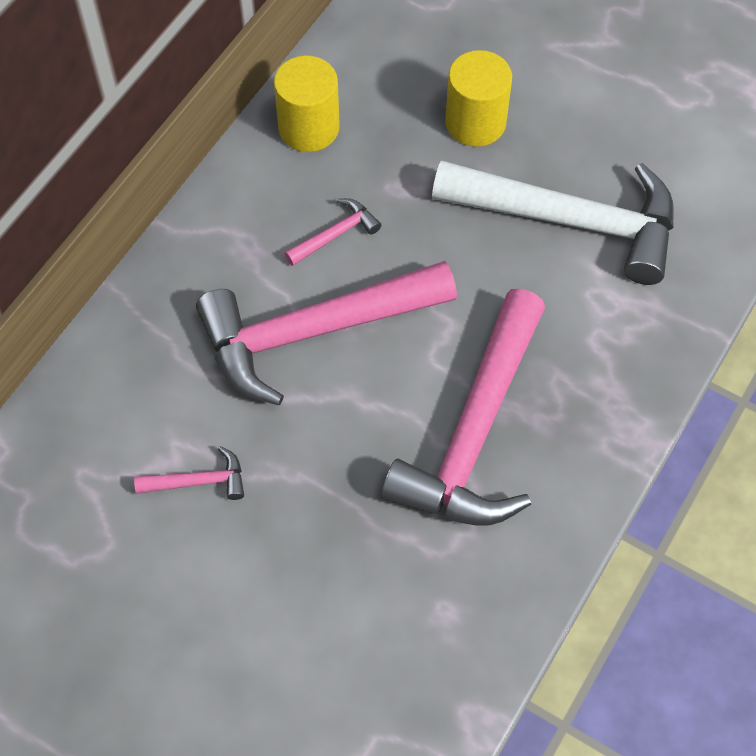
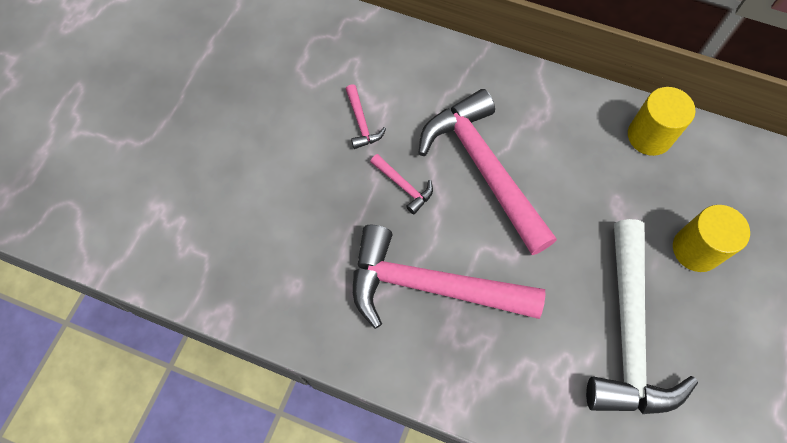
camera: 80 degrees right, 5 degrees up
(335, 234) = (565, 169): pink hammer -> pink hammer (403, 186)

